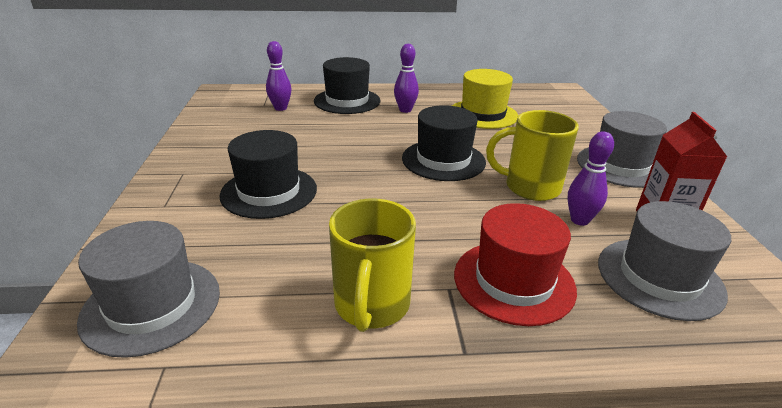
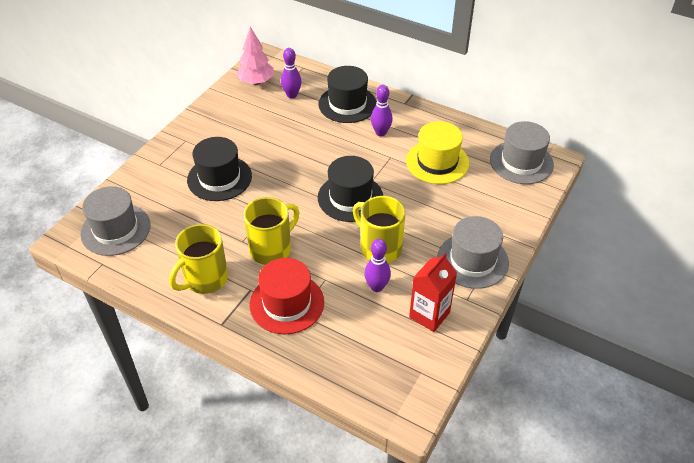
camera: 35 degrees right, 15 degrees up
(227, 108) = (256, 82): none -> pink tree
(420, 233) = (271, 249): none -> yellow mug
(659, 277) = (369, 344): grey hat -> grey hat (521, 162)

